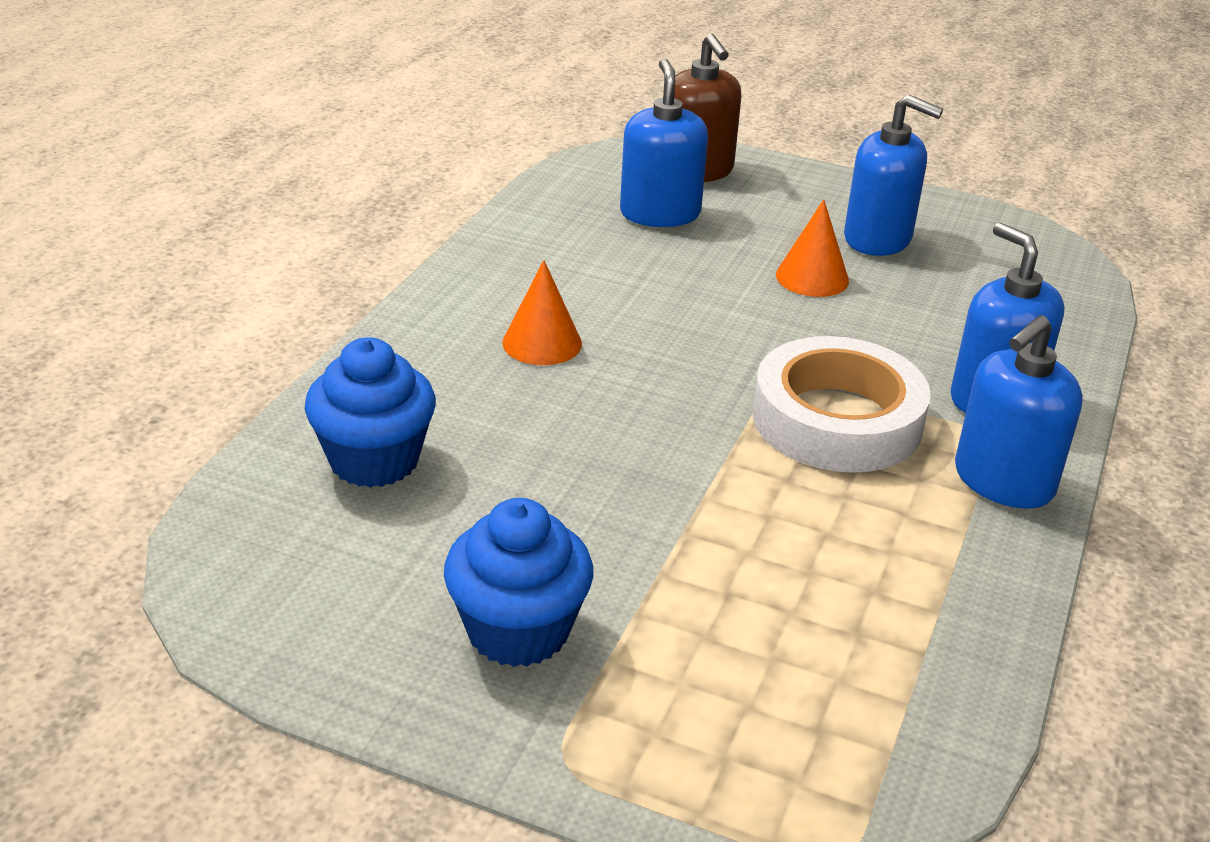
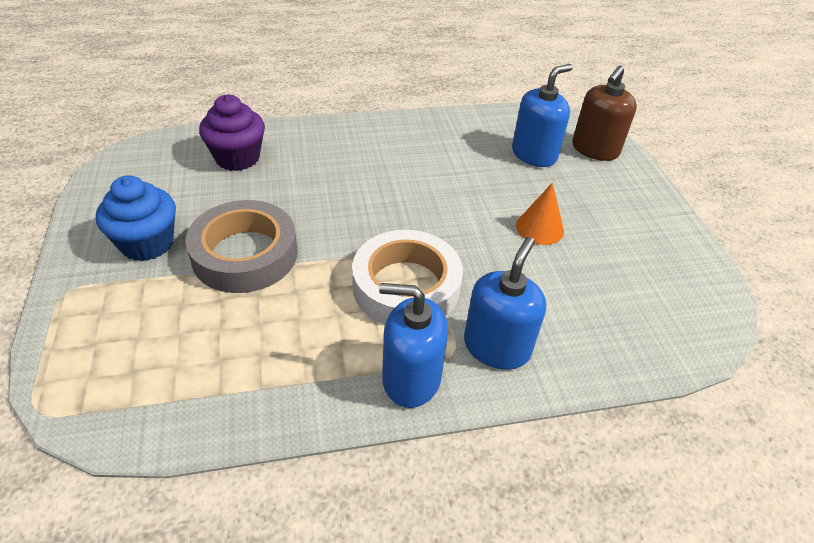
camera: 55 degrees right, 10 degrees up
(374, 460) = (237, 158): blue cupcake -> purple cupcake
(542, 343) = (372, 165): orange cone -> none
(643, 535) = (245, 254): none -> grey tape
(878, 239) = (617, 239): blue soap dispenser -> none

